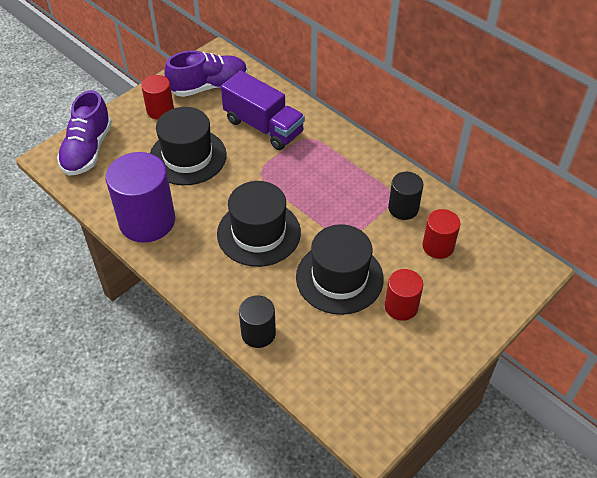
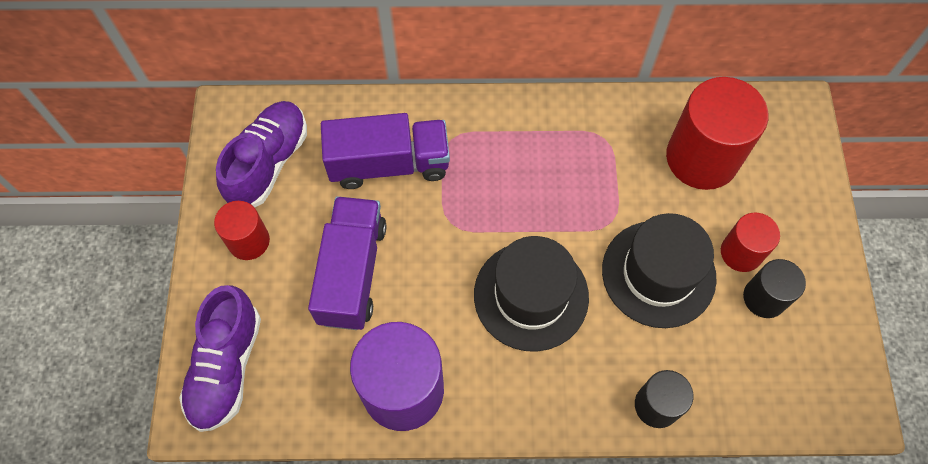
camera: 45 degrees left, 15 degrees up
(87, 150) = (226, 367): purple shoe -> purple shoe turned 45 degrees clockwise
(187, 157) = (352, 272): black hat -> purple truck
(403, 208) = (629, 143): black cylinder -> black cylinder (764, 298)
(438, 246) = (702, 158): red cylinder -> red cylinder, size x1.82

